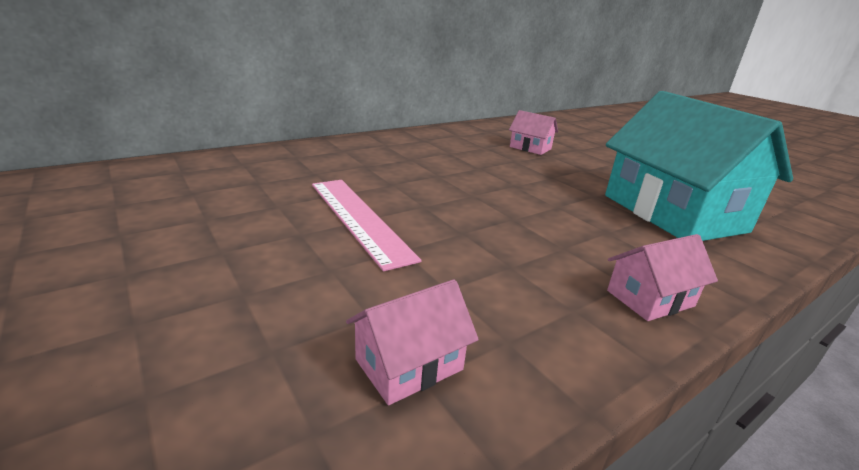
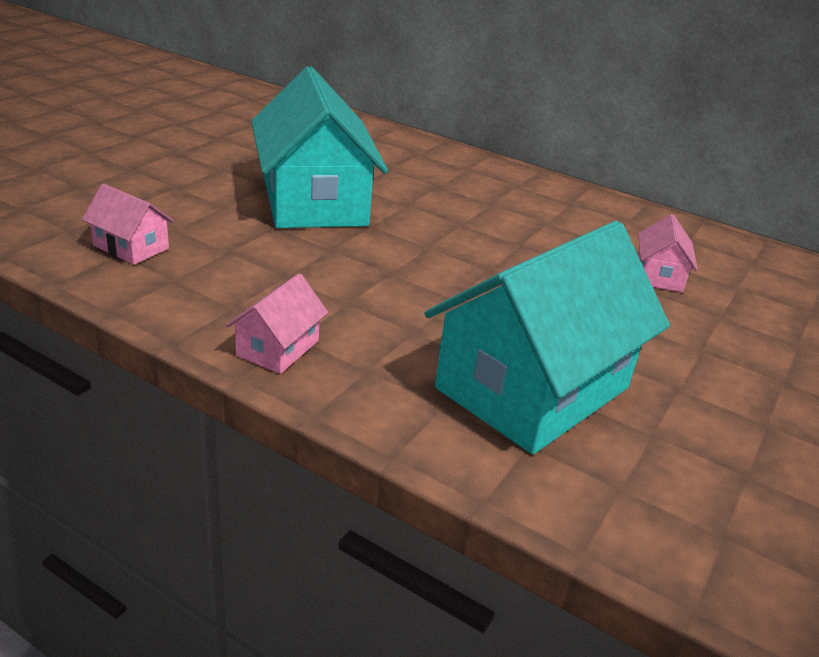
camera: 65 degrees right, 5 degrees up
(358, 218) = (314, 201): pink ruler -> turquoise house
(650, 298) = (278, 348): pink house -> pink house turned 75 degrees clockwise

